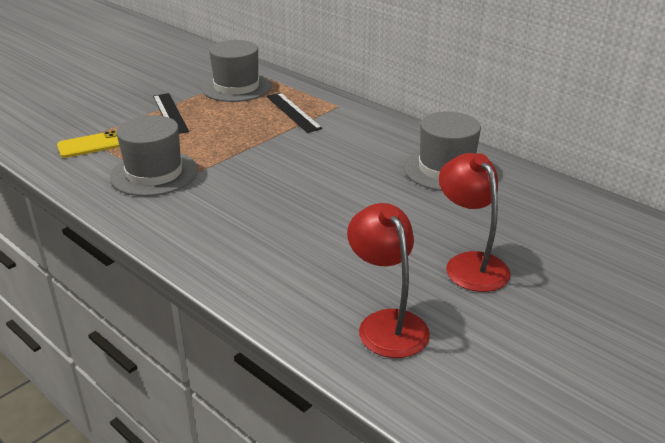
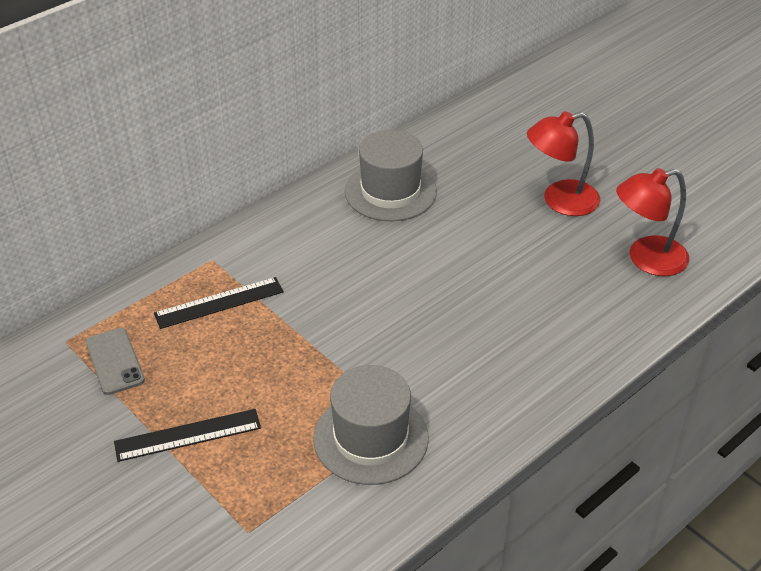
camera: 85 degrees left, 10 degrees up
(90, 145) = (275, 522): yellow phone -> none
(236, 87) = (115, 361): grey hat -> grey phone

